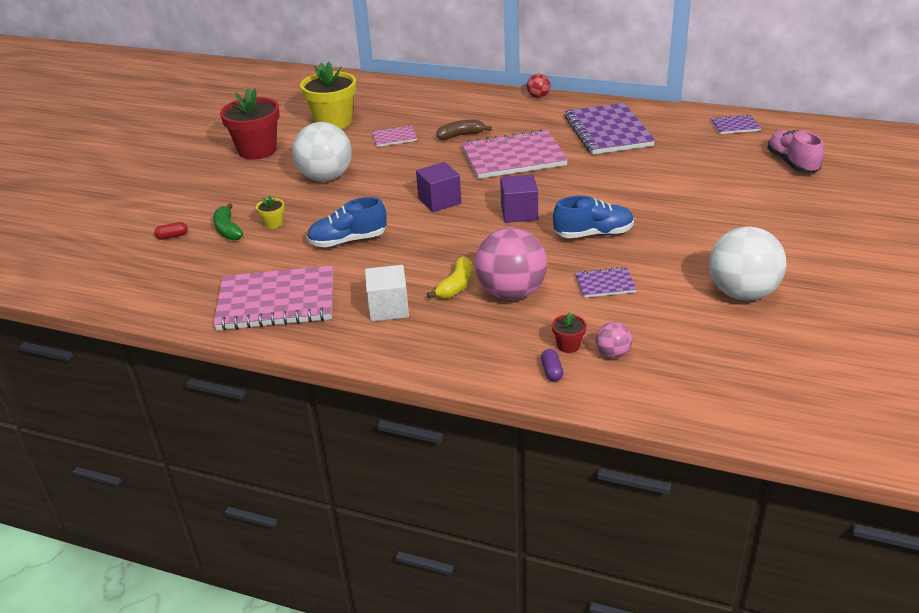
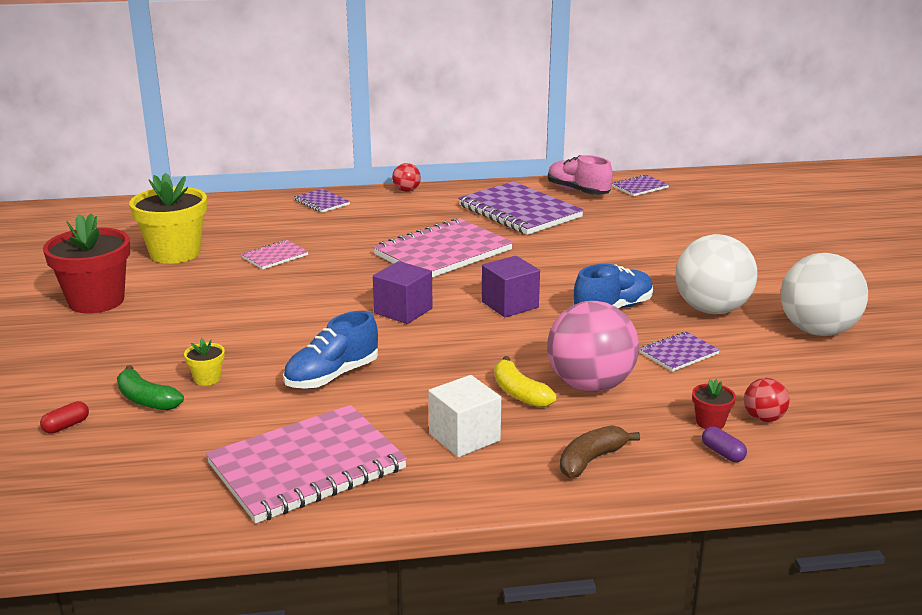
camera: 30 degrees left, 10 degrees down
(326, 177) = (228, 314): white ball -> white ball (711, 309)
(456, 285) = (519, 393): yellow banana -> yellow banana turned 150 degrees clockwise
(461, 135) = (357, 241): brown banana -> brown banana (591, 460)
(467, 96) = (322, 202): none -> purple notebook
(612, 354) = (763, 418): pink ball -> red ball
(792, 163) = (729, 210): pink shoe -> pink shoe (578, 191)

